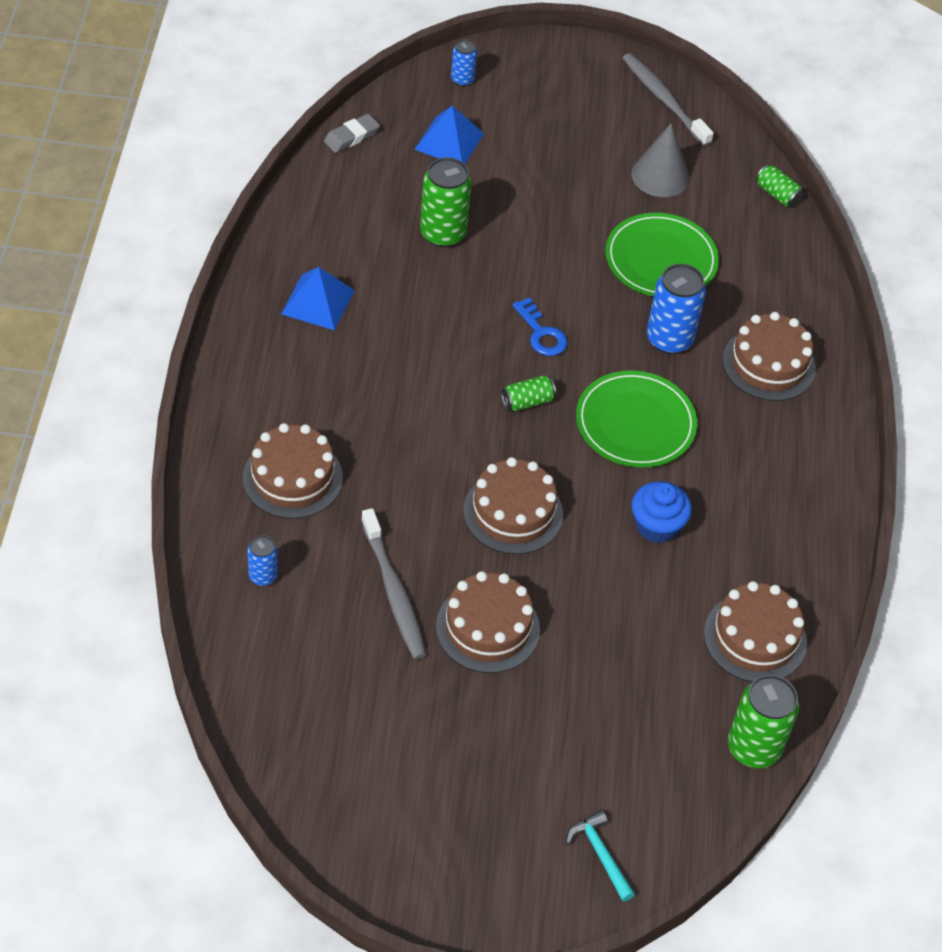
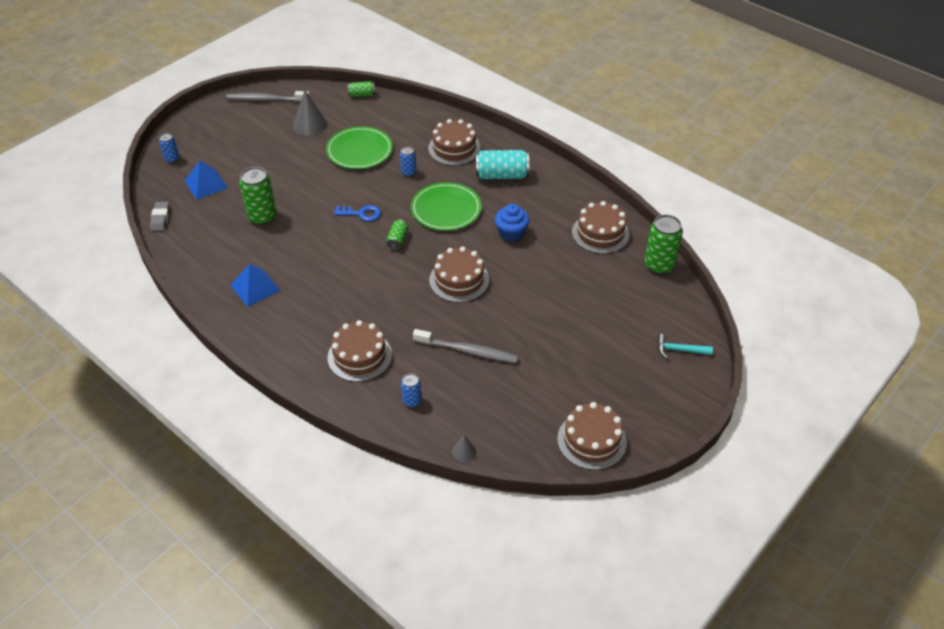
camera: 50 degrees left, 5 degrees down
(224, 678) = (464, 451): none -> grey cone
(487, 628) = (519, 325): brown cake -> brown cake (591, 440)
(669, 339) = (408, 172): blue can -> blue can, size x0.54
(765, 451) = (501, 175): none -> turquoise can

